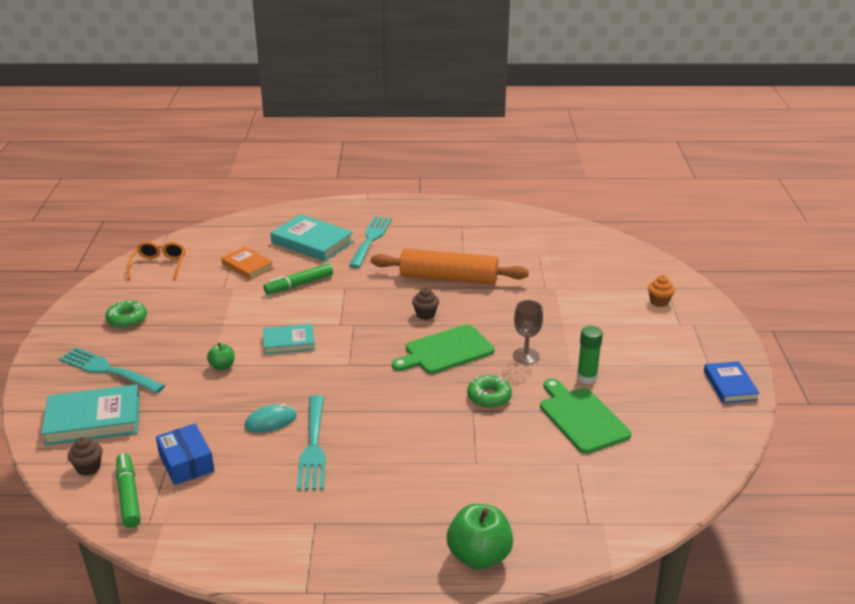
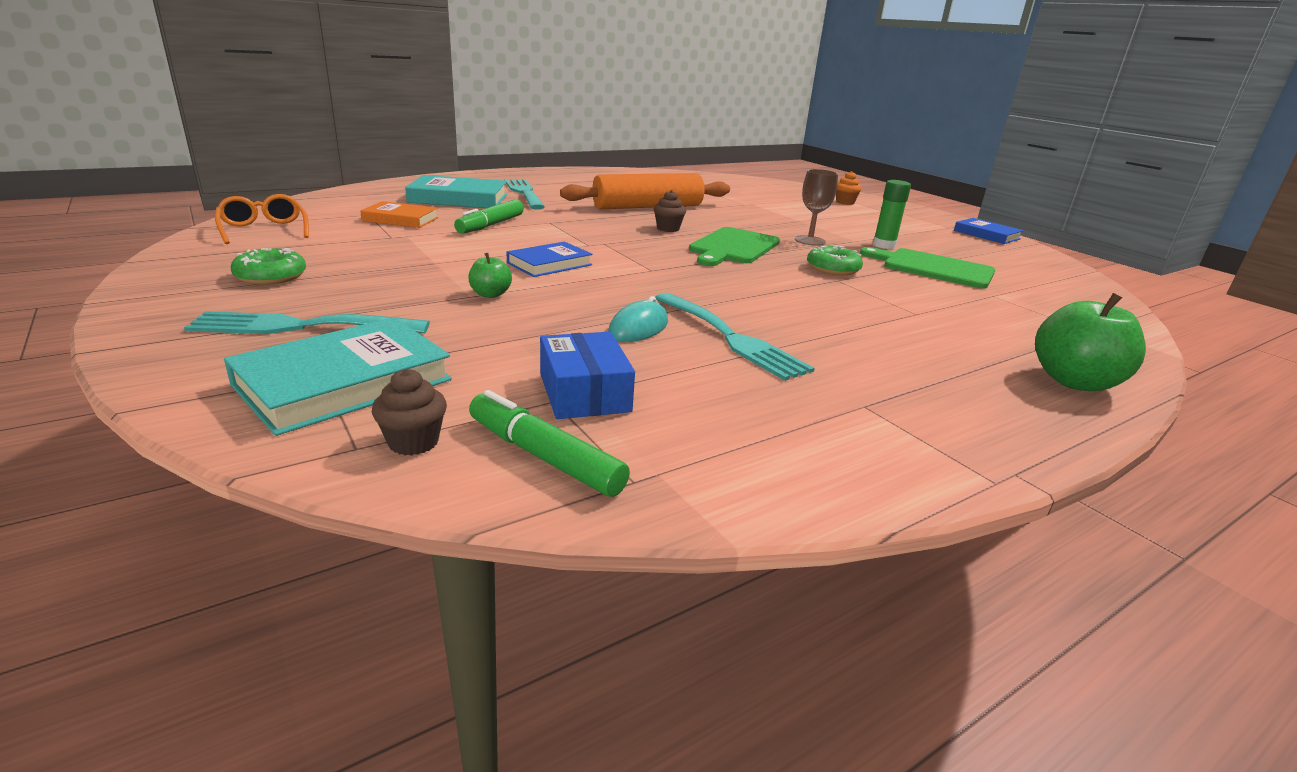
camera: 35 degrees left, 5 degrees down
(186, 463) = (584, 393): blue box -> blue box turned 45 degrees clockwise
(289, 342) = (549, 264): turquoise book -> blue book

